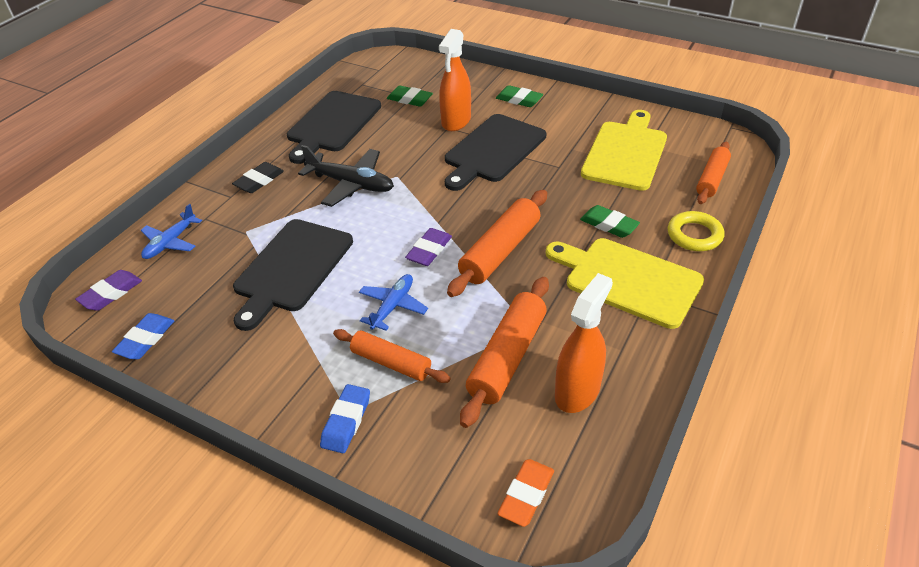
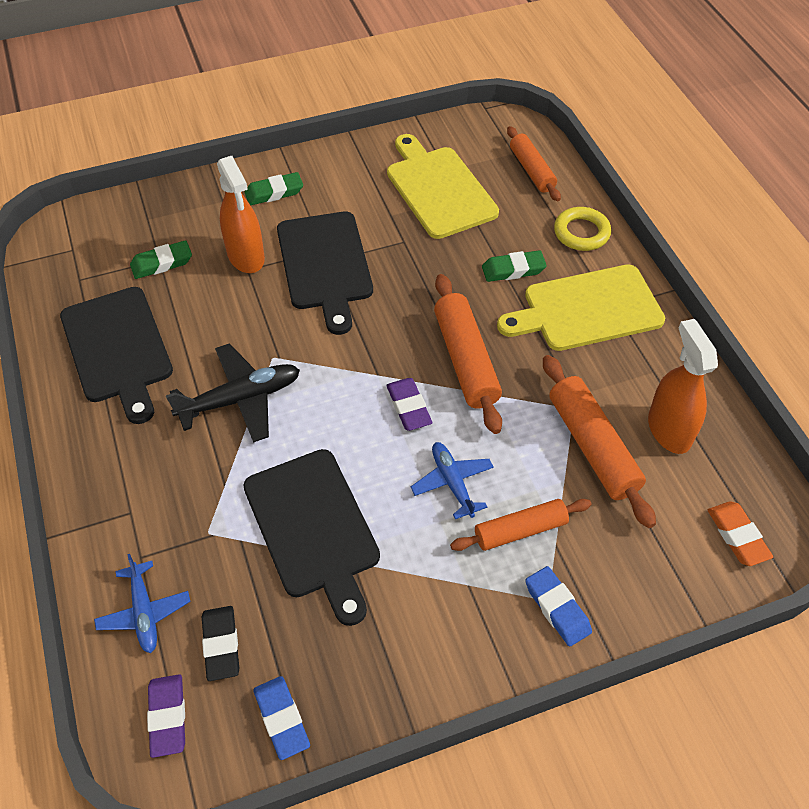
camera: 50 degrees left, 10 degrees up
(259, 181) = (136, 471): black eraser -> black eraser (221, 645)

